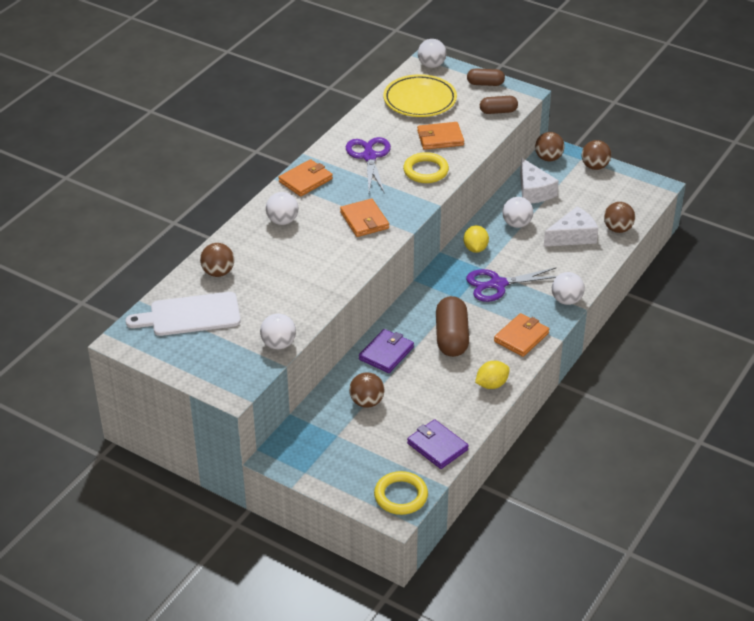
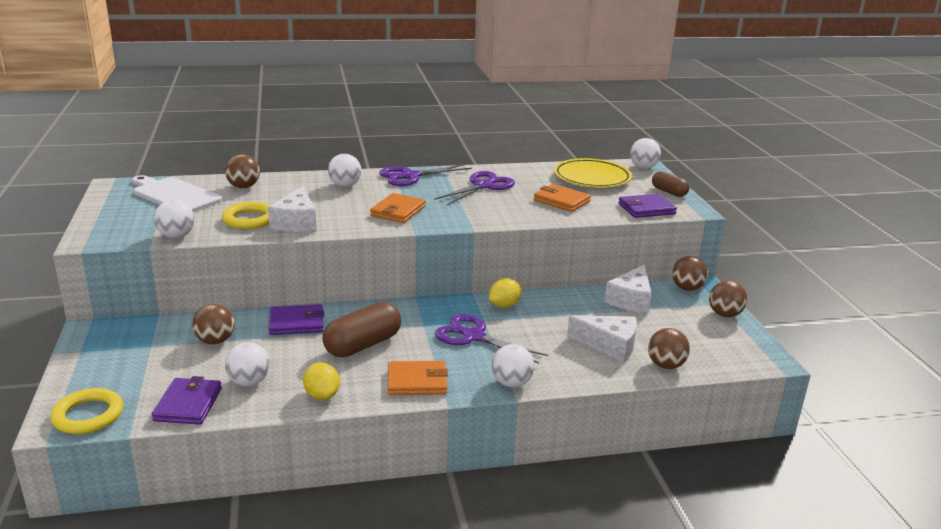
camera: 45 degrees right, 15 degrees down
(305, 180) = (410, 176): orange wallet -> purple scissors
(324, 277) = (296, 222): none -> white cheese
(426, 171) = (508, 210): yellow ring -> yellow ring (249, 219)
(491, 384) = (322, 395): yellow lemon -> yellow lemon turned 45 degrees clockwise
(498, 111) = (646, 209): brown capsule -> purple wallet
(517, 224) = (572, 311): white ball -> white ball (249, 382)

